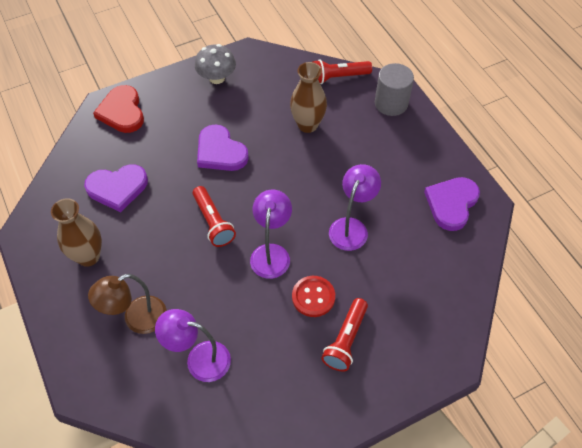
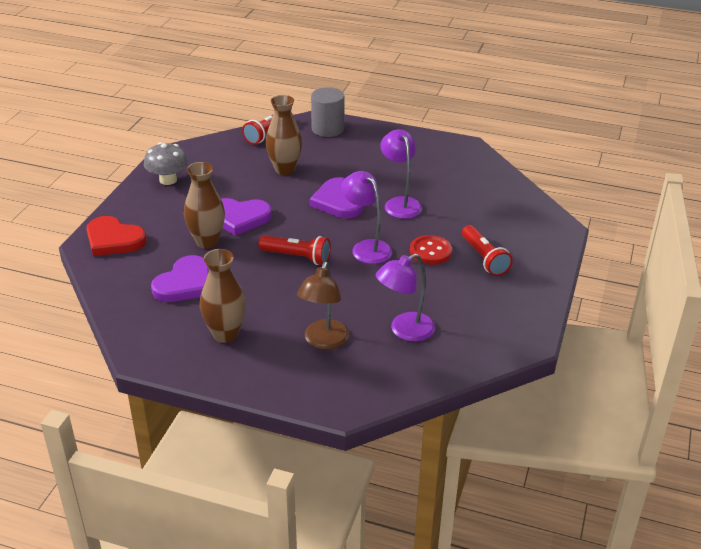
camera: 45 degrees left, 20 degrees down
(174, 159) = (207, 241): none -> brown vase
(451, 204) = (445, 157): purple heart -> purple heart (338, 201)

